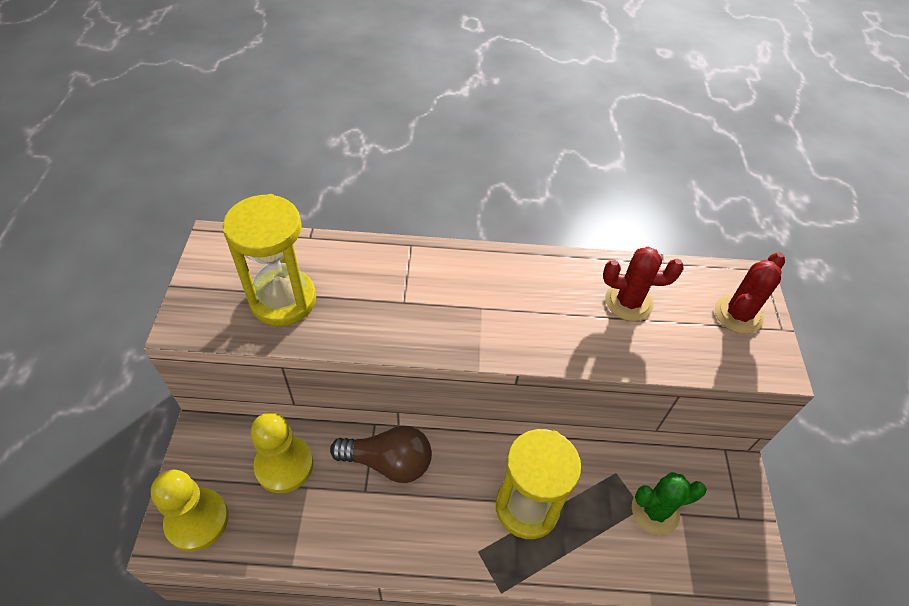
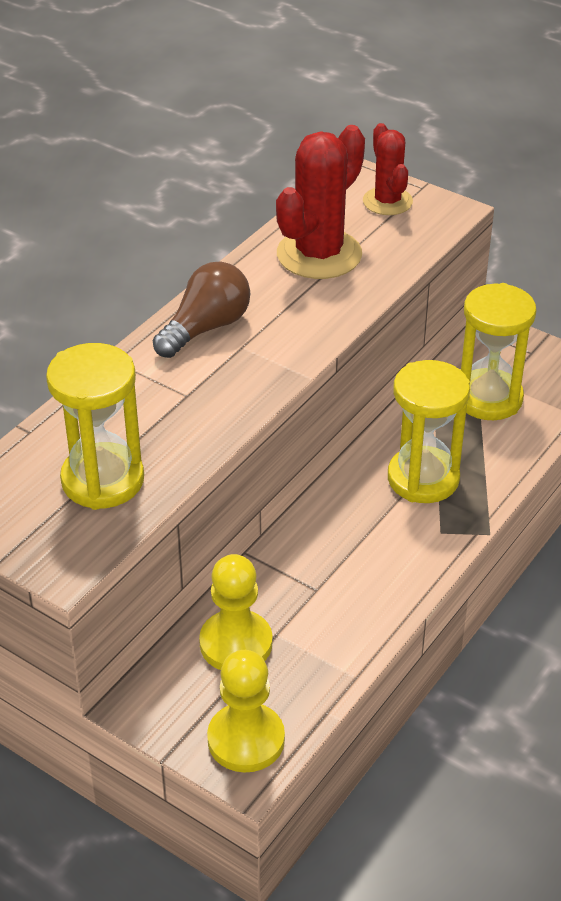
camera: 55 degrees left, 10 degrees down
(388, 462) = (298, 558): brown light bulb -> brown light bulb (206, 328)
(628, 302) = (319, 254): red cactus -> red cactus, size x1.63
(655, 511) = (488, 398): green cactus -> yellow hourglass

